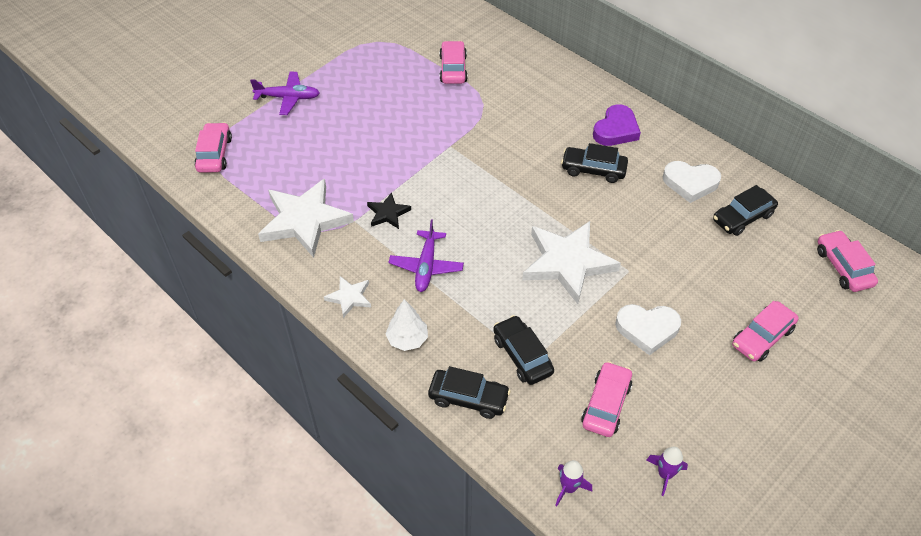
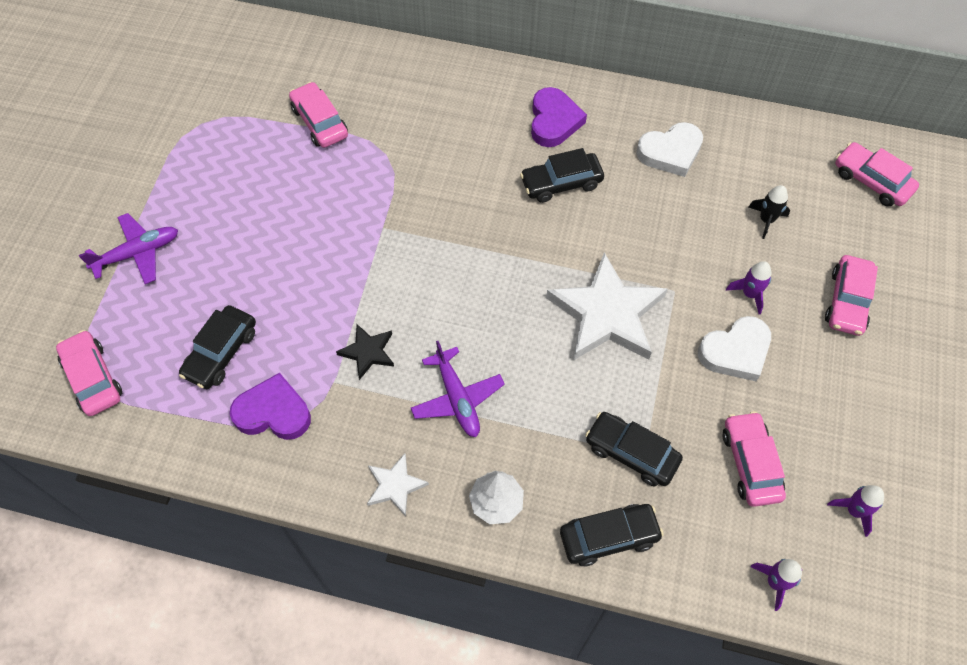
camera: 30 degrees left, 10 degrees up
(305, 220) = (273, 412): white star -> purple heart
(685, 298) = (749, 294): none -> purple rocket
(734, 256) = (766, 220): none -> black rocket
(742, 217) = (746, 169): black car -> black car (221, 352)

